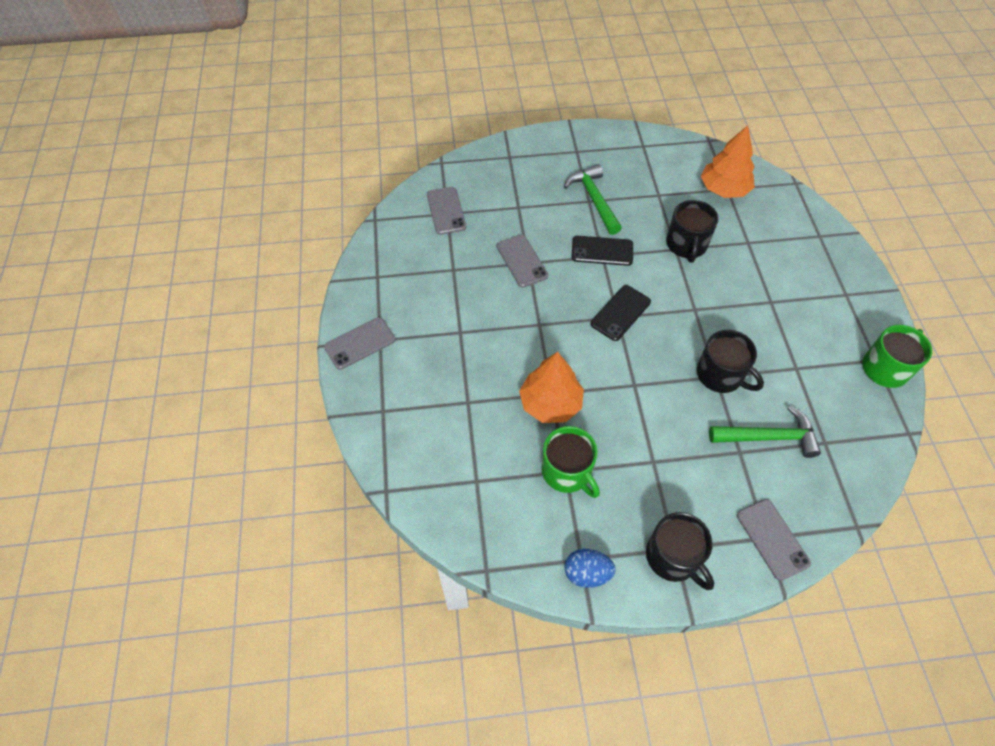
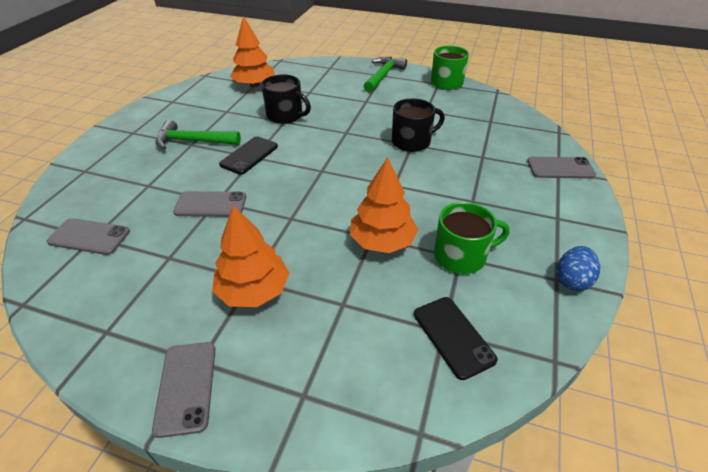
camera: 65 degrees left, 15 degrees down
(451, 338) = (253, 290): none -> orange tree
(620, 313) = (319, 167): black phone -> black phone (453, 336)
(673, 557) = (566, 221): black mug -> none
(769, 437) = (476, 140): green hammer -> green hammer (383, 75)

